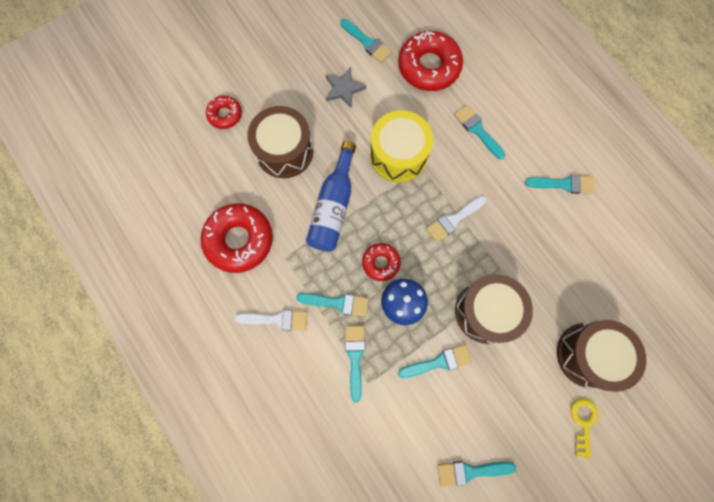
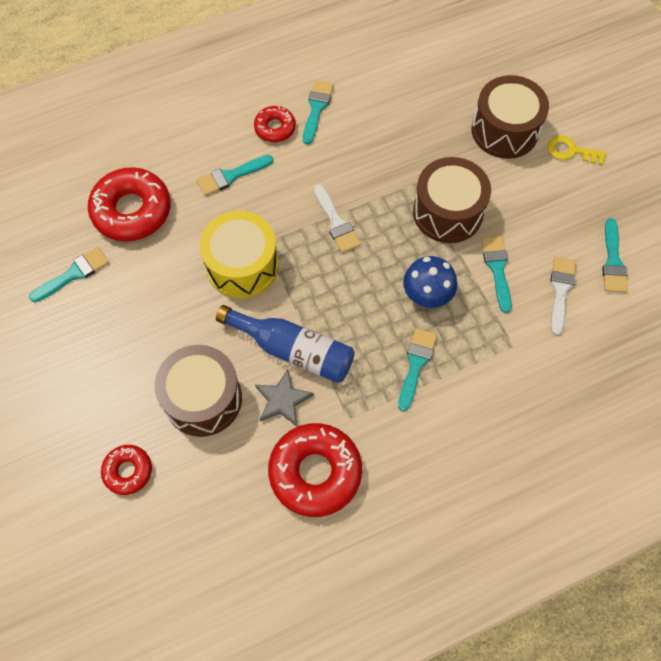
camera: 80 degrees left, 10 degrees down
(277, 319) = (426, 438): white brush -> white brush (560, 290)
(344, 89) = (133, 312): grey star -> grey star (282, 400)
(355, 357) = (482, 355): turquoise brush -> none
(380, 263) = (374, 308): red donut -> red donut (275, 128)

